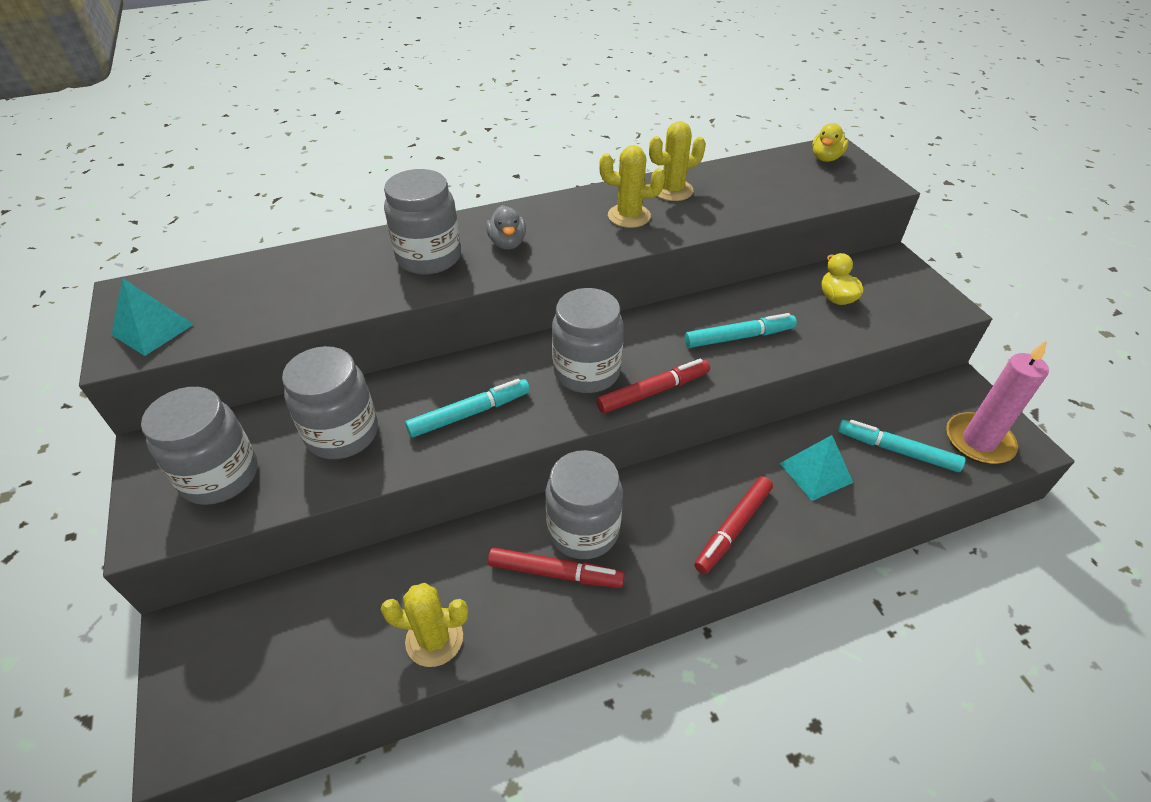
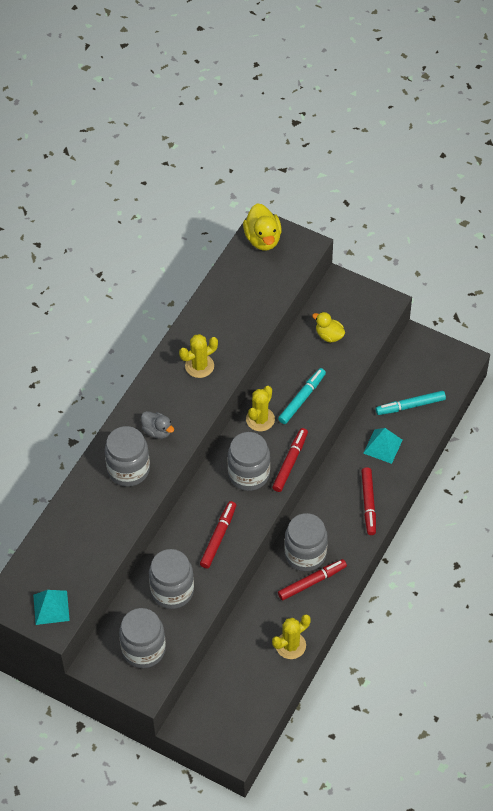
camera: 40 degrees left, 10 degrees up
(470, 413) = (218, 537): turquoise marker -> red marker
(672, 190) = (203, 328): yellow cactus -> yellow cactus (260, 419)
(825, 158) = (263, 239): yellow duck -> yellow duck, size x1.55
(978, 441) = (443, 372): pink candle -> none

